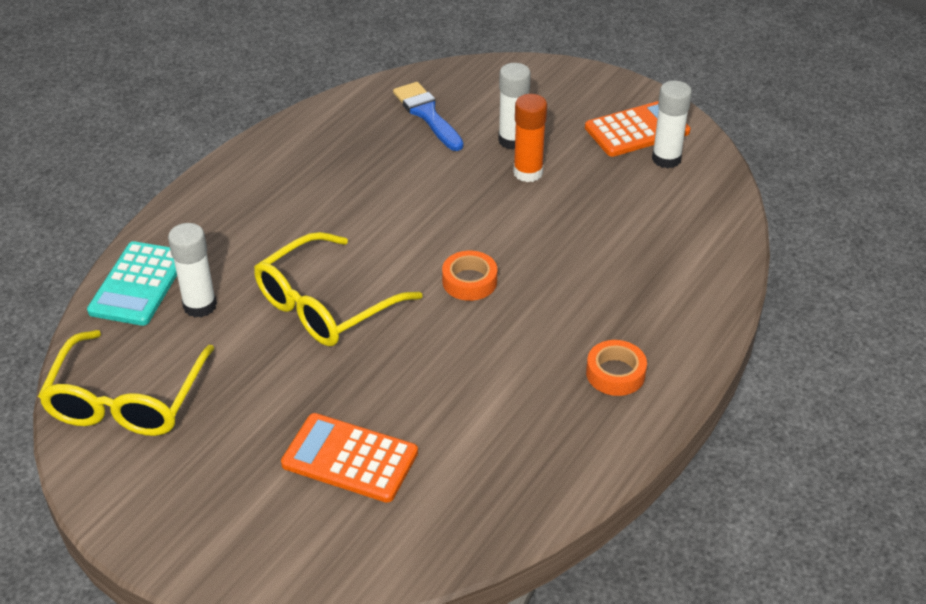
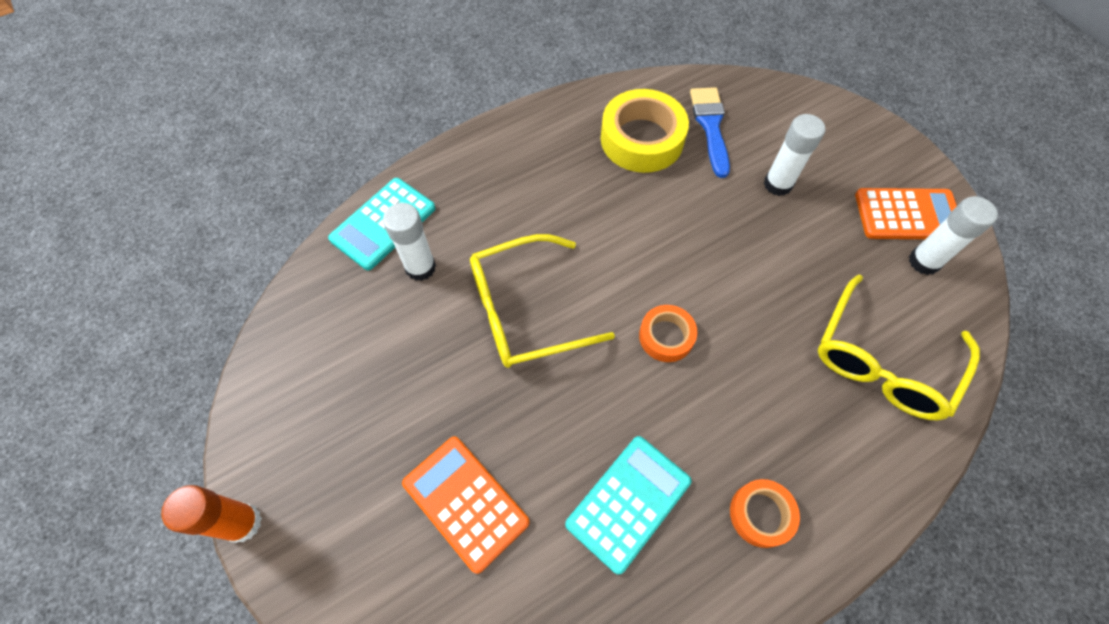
camera: 25 degrees right, 20 degrees up
(127, 400) = (315, 346): yellow glasses -> yellow glasses (882, 361)
(366, 142) = (642, 139): none -> yellow tape
(498, 406) = (628, 503): none -> turquoise calculator
(528, 173) = (777, 227): orange glue stick -> orange glue stick (242, 523)

